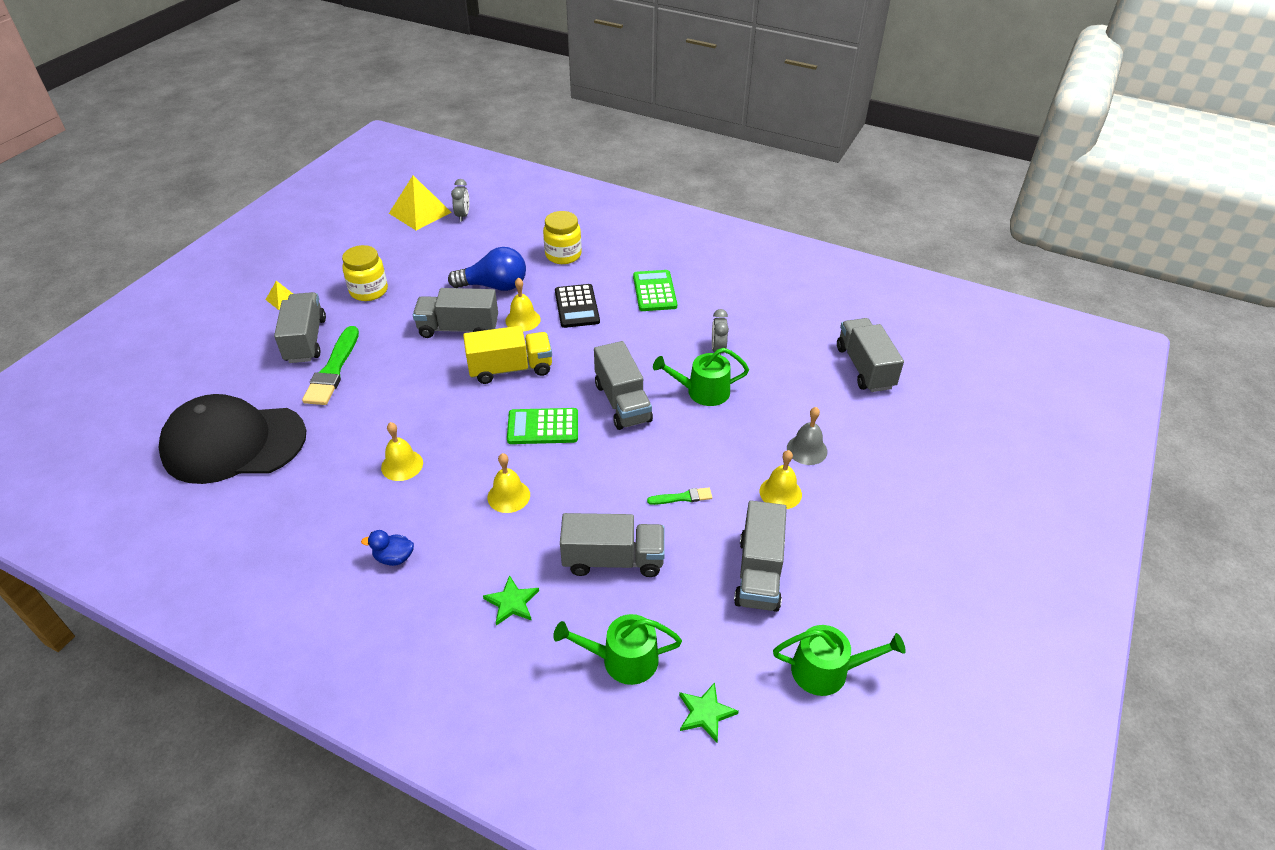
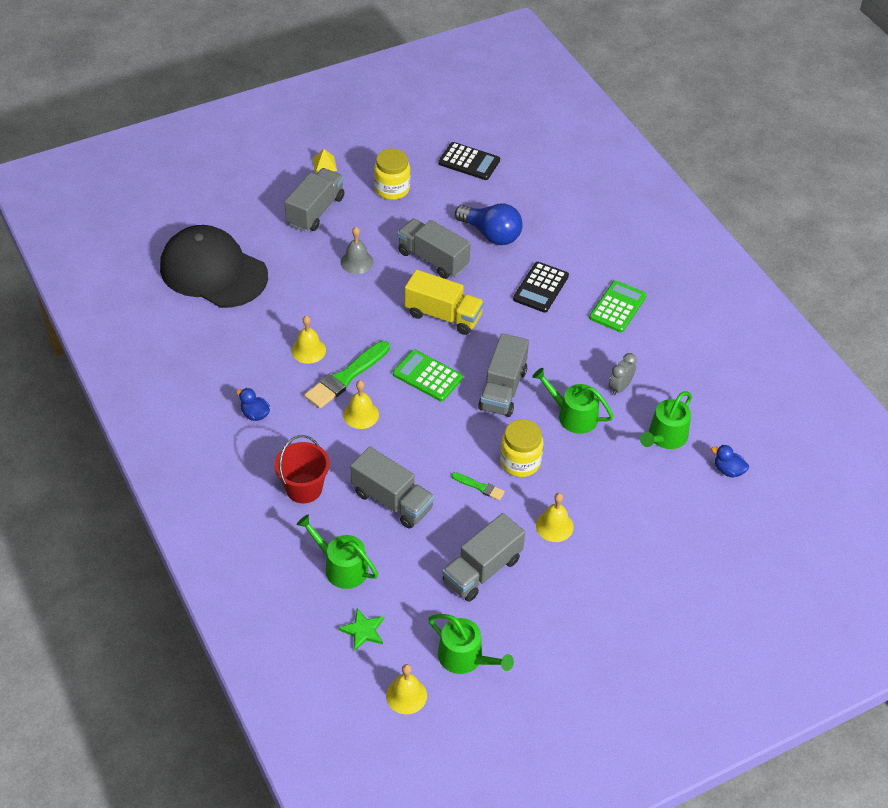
camera: 35 degrees right, 5 degrees up
(333, 370) = (317, 247): green brush -> green brush (346, 377)
(420, 212) = (488, 130): yellow pyramid -> none
(423, 241) = (469, 162): none -> black calculator
(463, 216) = (521, 151): grey clock -> none
(512, 602) = (304, 488): green star -> red bucket
(523, 320) = (488, 277): yellow bell -> yellow bell (406, 695)
(563, 255) = (572, 232): yellow jar -> yellow jar (520, 462)
(792, 368) = (665, 437): none -> green watering can
(807, 449) = (608, 507): grey bell -> grey bell (356, 262)
(864, 367) = (728, 470): grey truck -> blue duck

